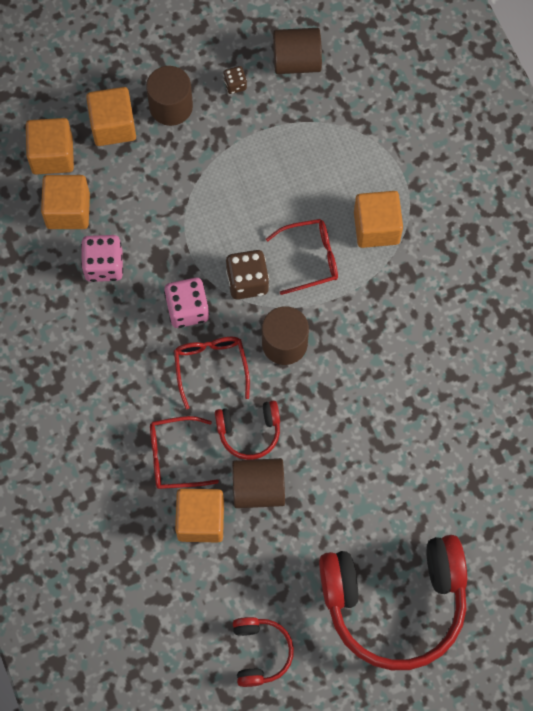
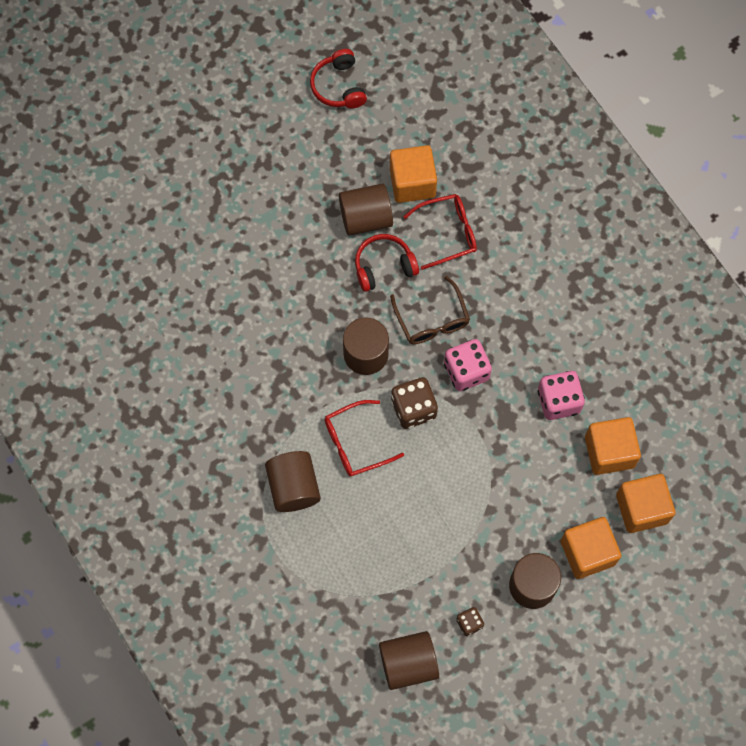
camera: 170 degrees right, 0 degrees up
(211, 367) = (432, 320): red glasses -> brown glasses
(376, 227) = (293, 487): orange cube -> brown cylinder
(394, 602) = (228, 143): red headphones -> none

